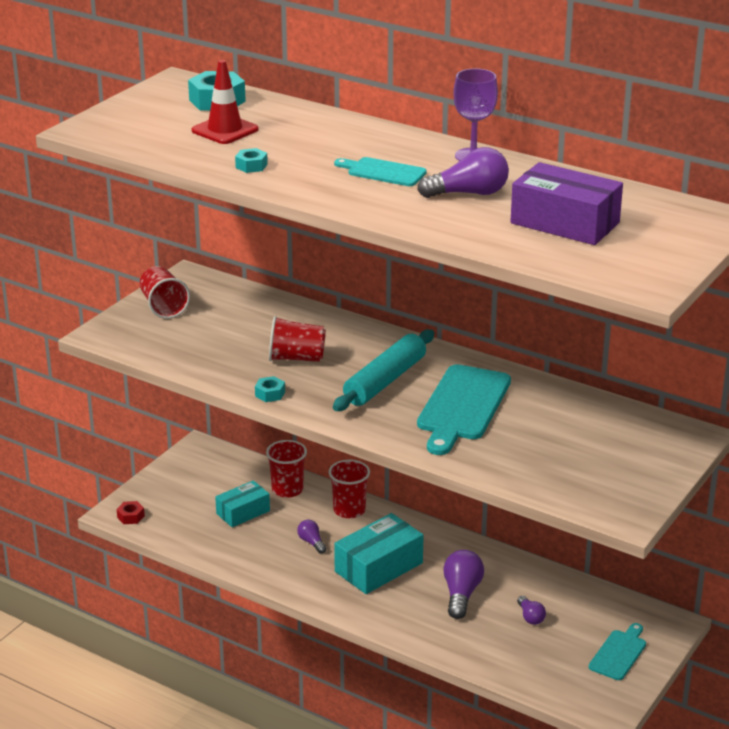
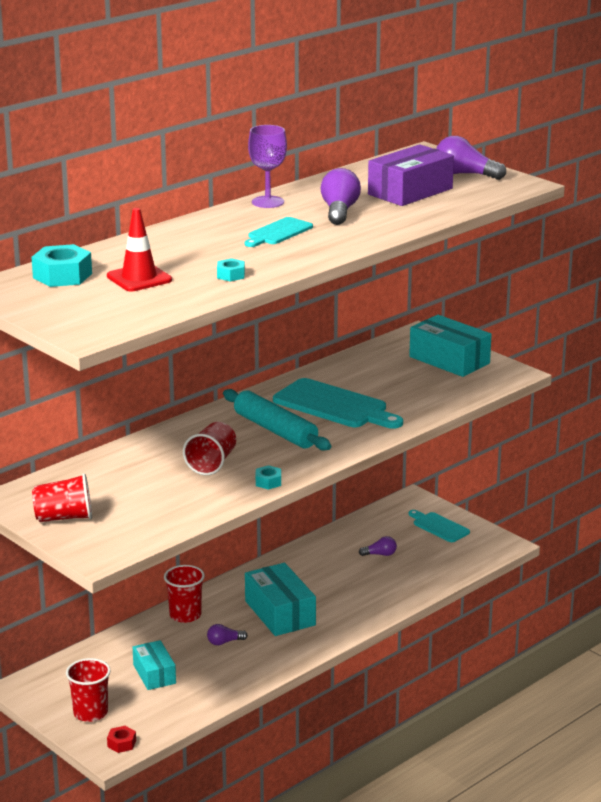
camera: 75 degrees left, 5 degrees down
(287, 489) = (131, 644): red cup -> red cup (90, 713)
(461, 594) = (336, 579): purple light bulb -> purple light bulb (465, 174)
(632, 466) = (449, 360): none -> turquoise box

